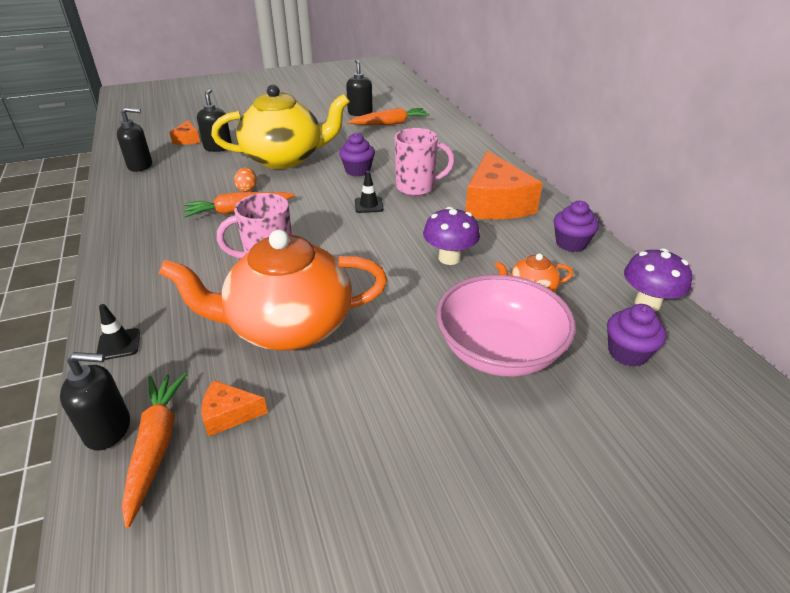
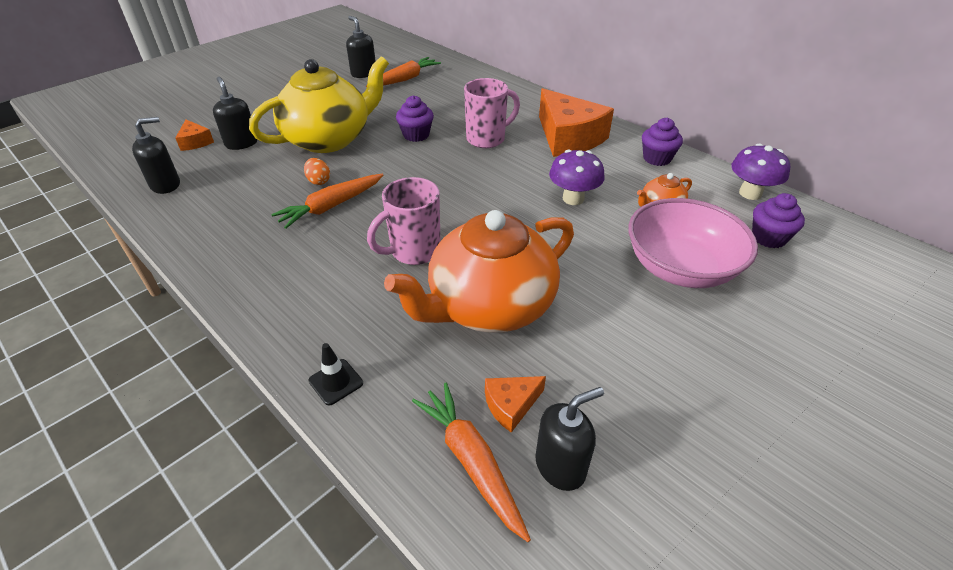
camera: 25 degrees left, 5 degrees up
(108, 430) = (409, 466): black soap dispenser -> black soap dispenser (560, 465)
(368, 205) = (458, 167): black traffic cone -> none

